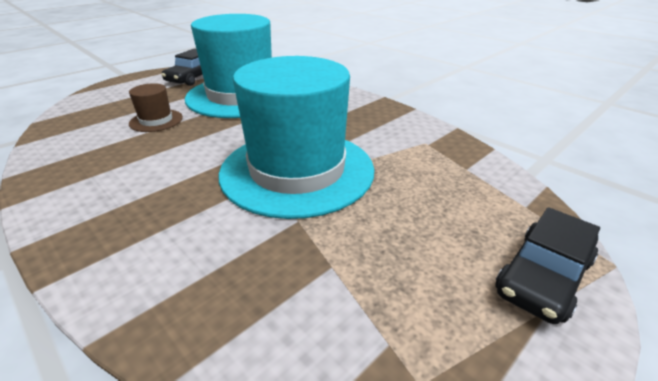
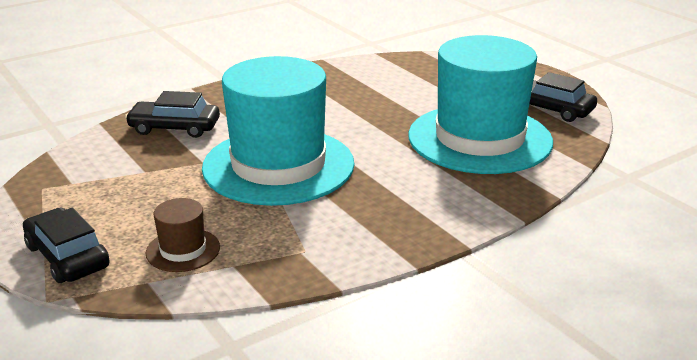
camera: 100 degrees right, 5 degrees down
(156, 120) = (412, 98): brown hat -> brown hat (183, 250)
(196, 270) = (174, 127): none -> black car

